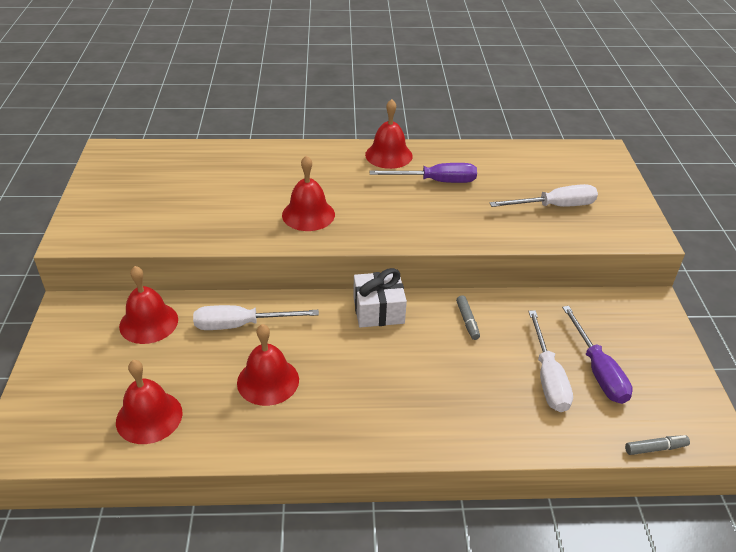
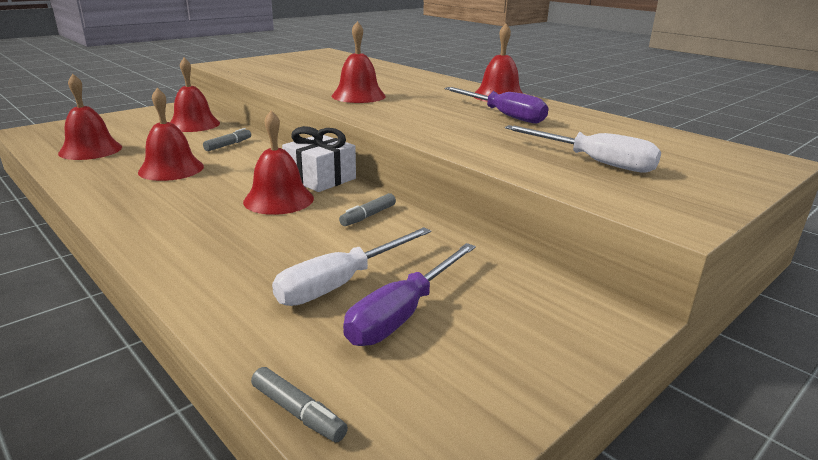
camera: 50 degrees right, 15 degrees down
(241, 325) = (228, 145): white screwdriver -> grey marker
(398, 348) = (278, 199): none -> red bell

